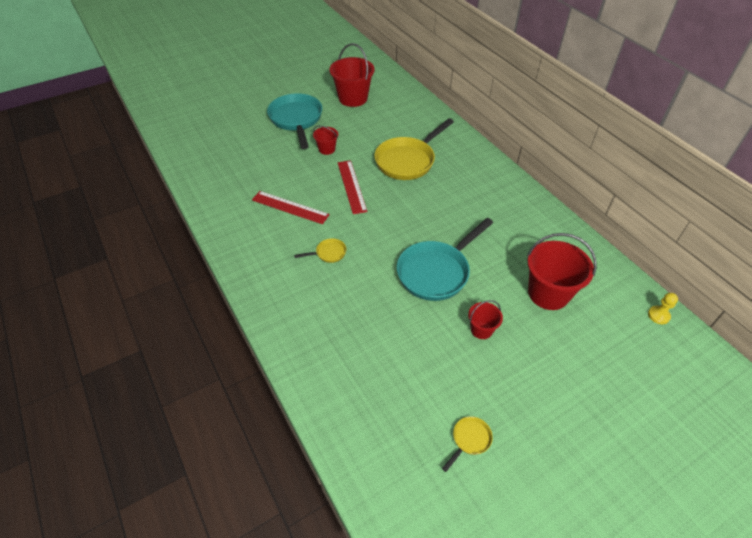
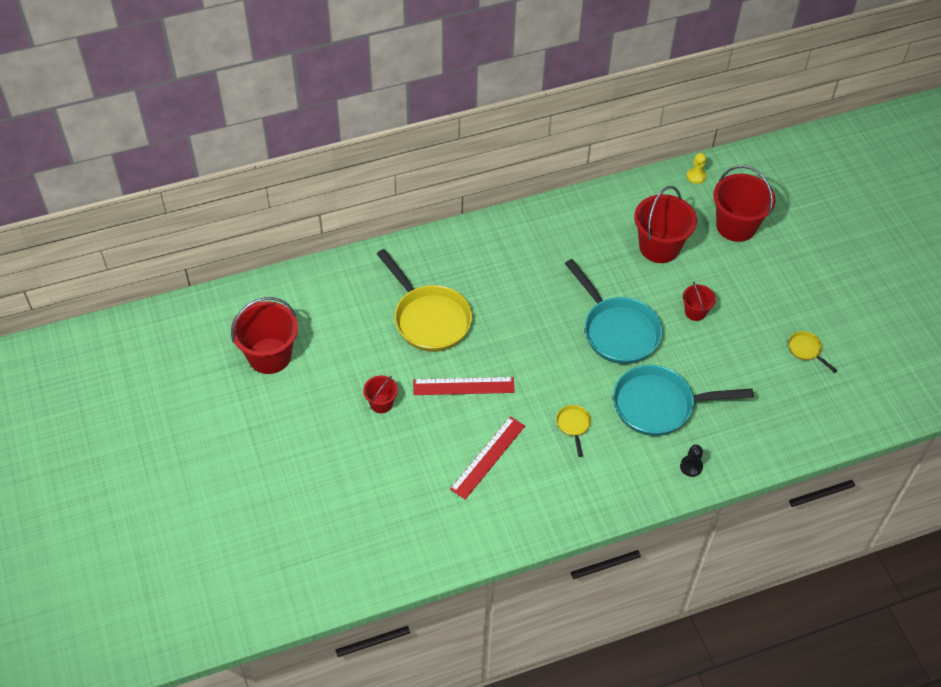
camera: 80 degrees left, 5 degrees up
(296, 120) = (302, 432): turquoise pan -> turquoise pan (659, 405)
(299, 341) = (691, 466): none -> black pawn
(612, 357) = (736, 226): none -> red bucket

